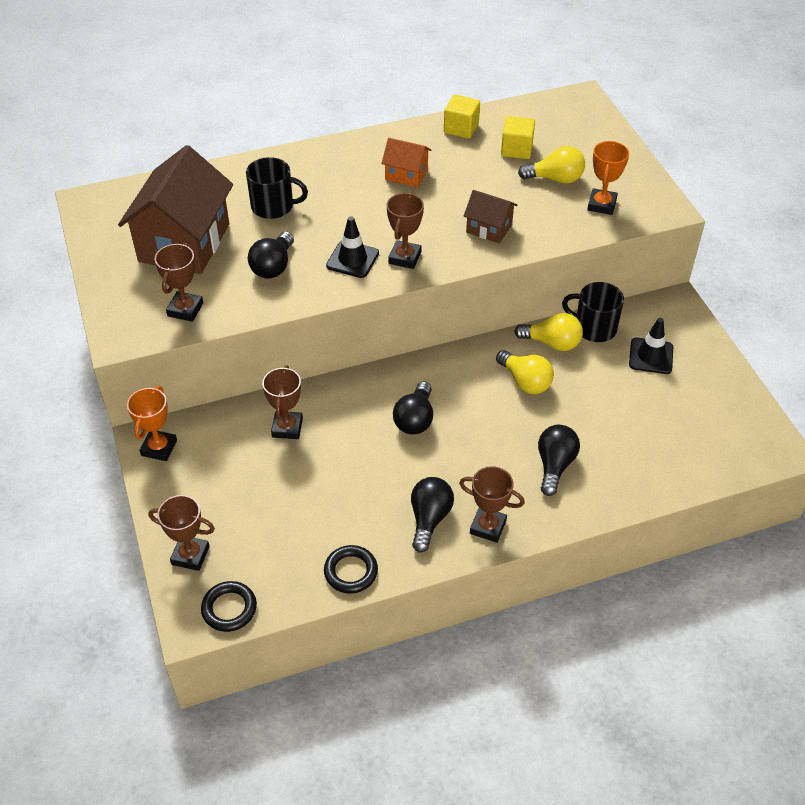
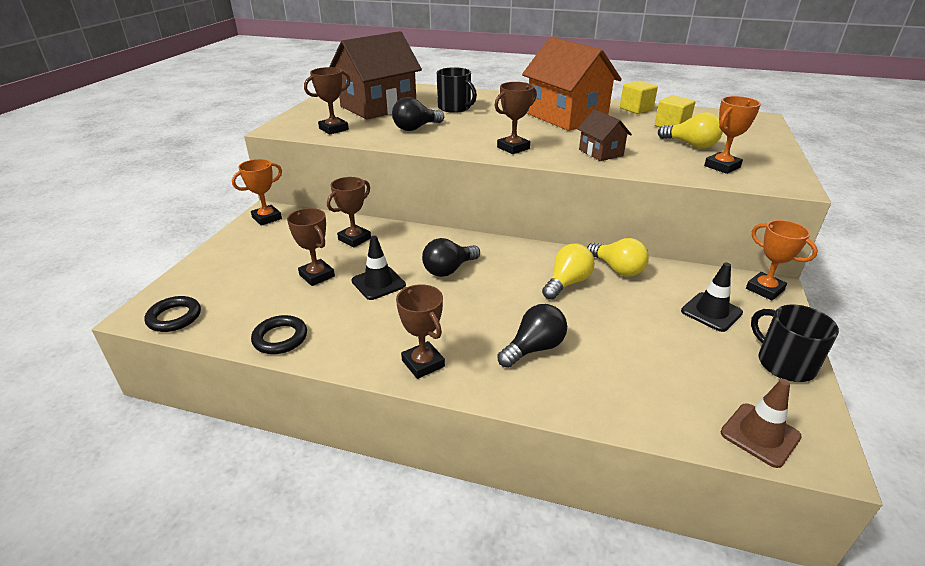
camera: 35 degrees right, 15 degrees down
(190, 555) = (200, 276): brown trophy -> brown trophy (317, 275)
(352, 259) = (473, 139): black traffic cone -> black traffic cone (378, 283)
(406, 174) = (566, 117): orange house -> orange house, size x2.09
(429, 519) = (382, 334): black light bulb -> none
(525, 381) = (567, 283): yellow light bulb -> yellow light bulb turned 135 degrees counterclockwise
(594, 328) = (668, 274): black mug -> black mug (784, 363)
(673, 309) = (764, 289): none -> orange trophy
(741, 455) = (760, 435): none -> brown traffic cone

